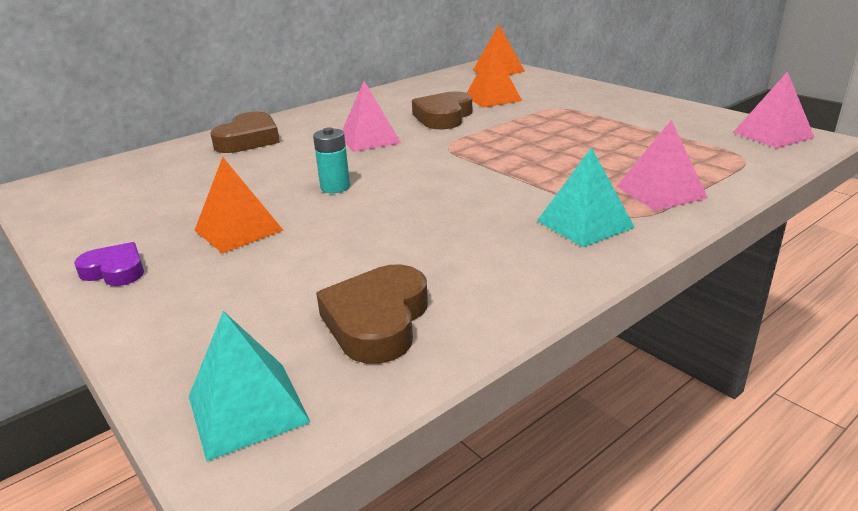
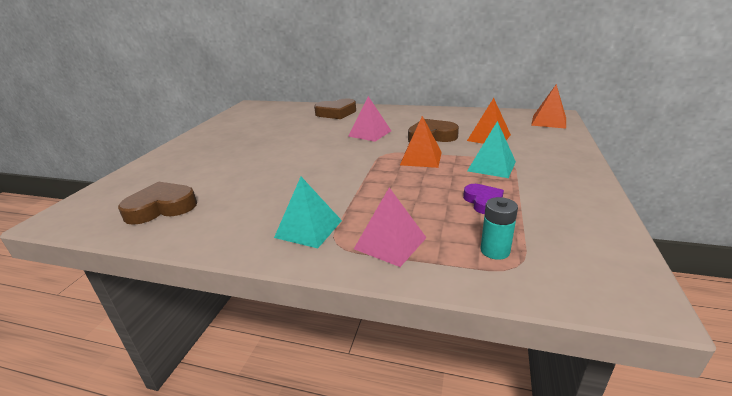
camera: 55 degrees right, 0 degrees up
(115, 270) = (186, 144): purple heart -> purple heart (483, 202)
(238, 230) = (235, 149): orange pyramid -> orange pyramid (421, 158)
(248, 409) = (86, 207): turquoise pyramid -> turquoise pyramid (491, 166)
(335, 187) = (298, 149): turquoise battery -> turquoise battery (495, 251)
(773, 135) = (608, 270): pink pyramid -> none

